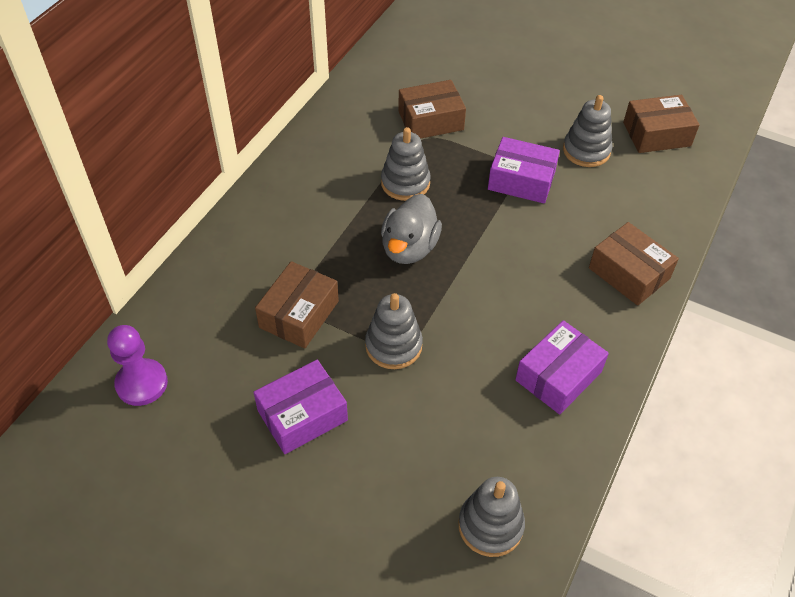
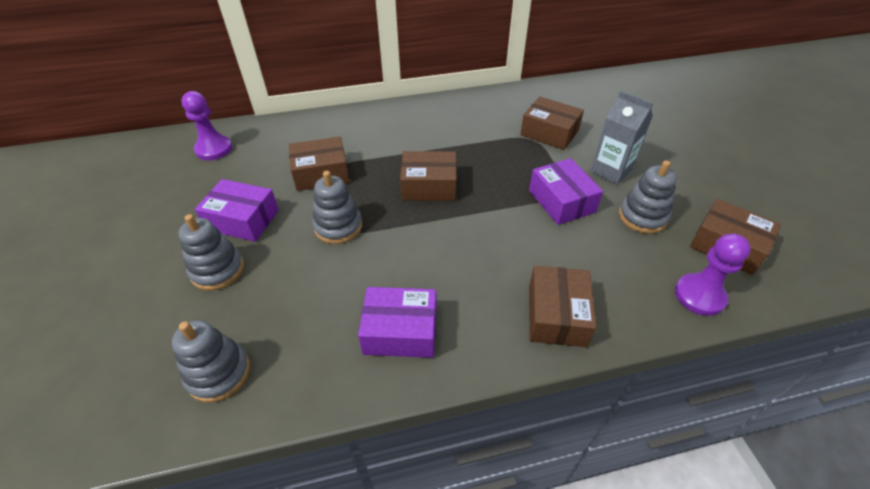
camera: 50 degrees right, 5 degrees down
(405, 183) = (481, 153): grey stacking toy -> grey stacking toy (217, 270)
(409, 248) = (429, 186): grey duck -> brown box
(520, 125) = (610, 171): none -> grey carton
(682, 186) = (699, 296): none -> purple pawn

